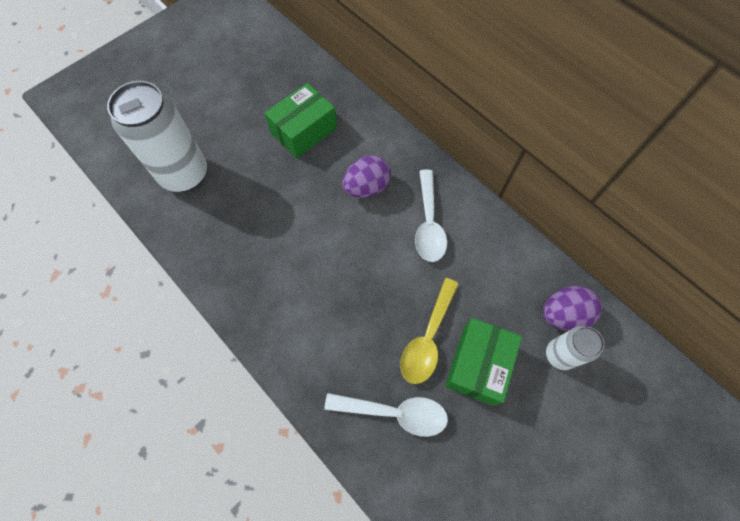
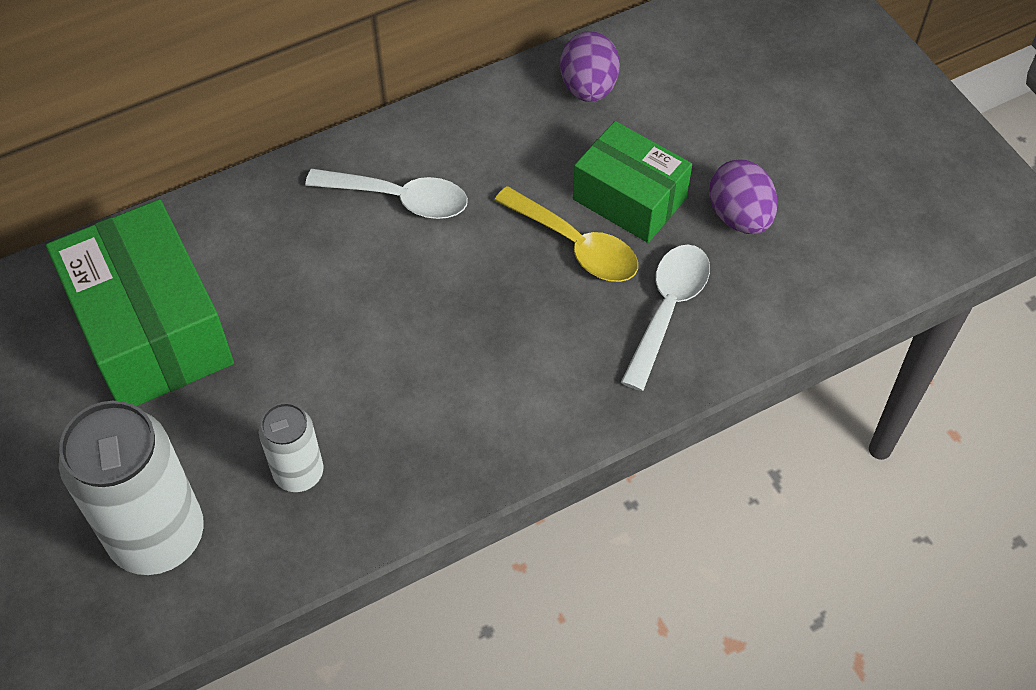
camera: 75 degrees left, 10 degrees down
(304, 131) = (151, 330): green box -> green box, size x1.58
(367, 187) = (303, 263): purple egg -> purple egg (739, 216)
(559, 355) = (640, 109): white can -> white can (299, 473)

